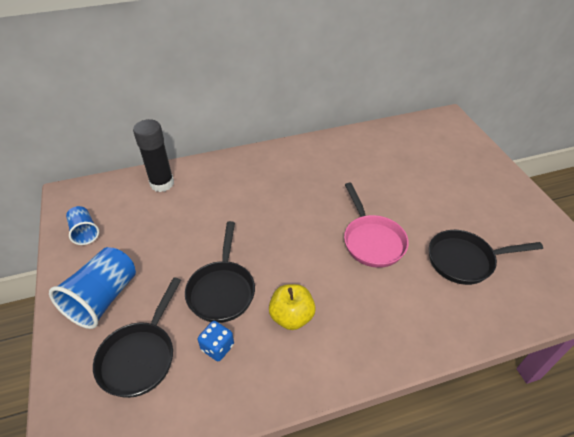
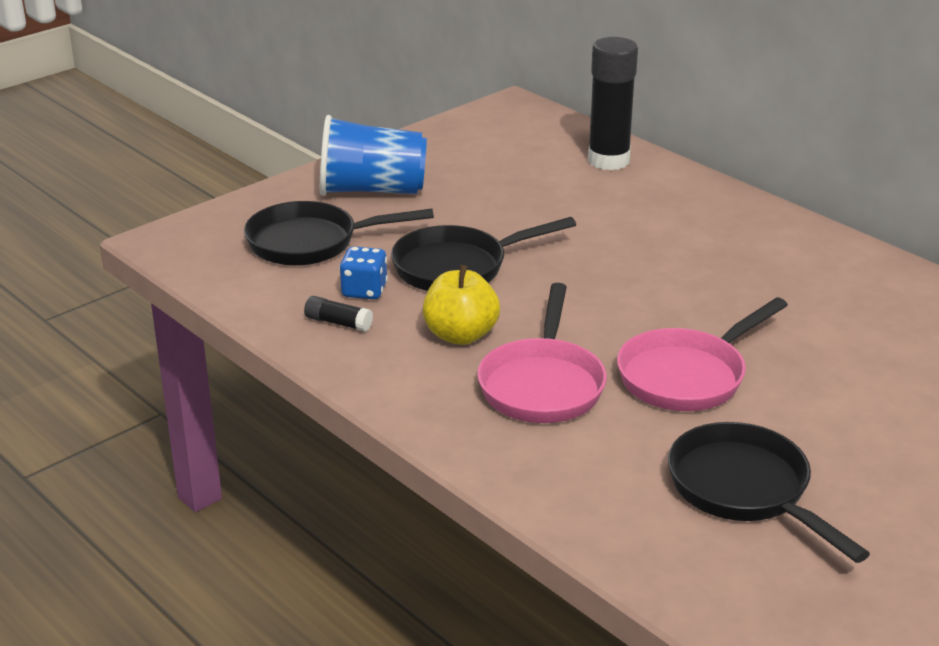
camera: 65 degrees right, 15 degrees down
(85, 232) = (462, 141): blue cup -> none
(245, 375) = (338, 323): none -> black glue stick
(355, 299) = (542, 384): none -> pink pan

